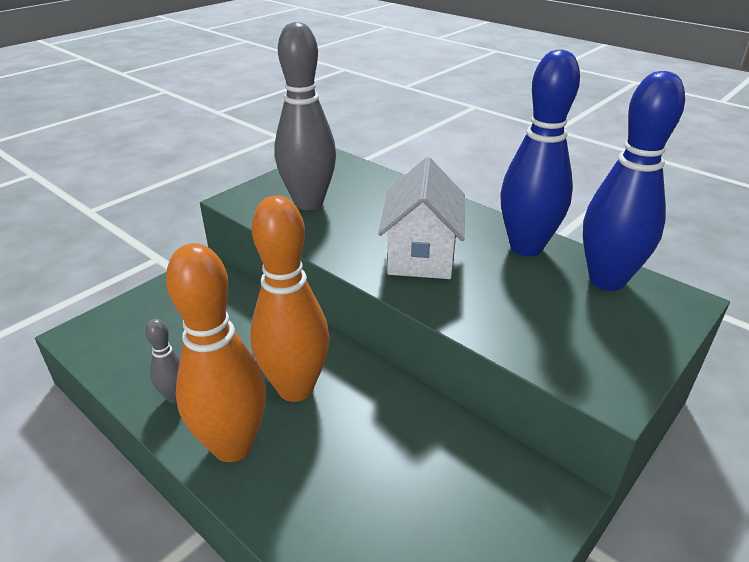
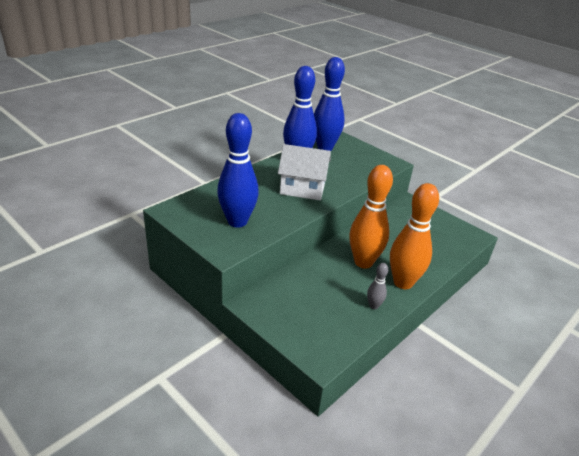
camera: 90 degrees left, 0 degrees up
(309, 203) = (237, 221): grey bowling pin -> blue bowling pin

